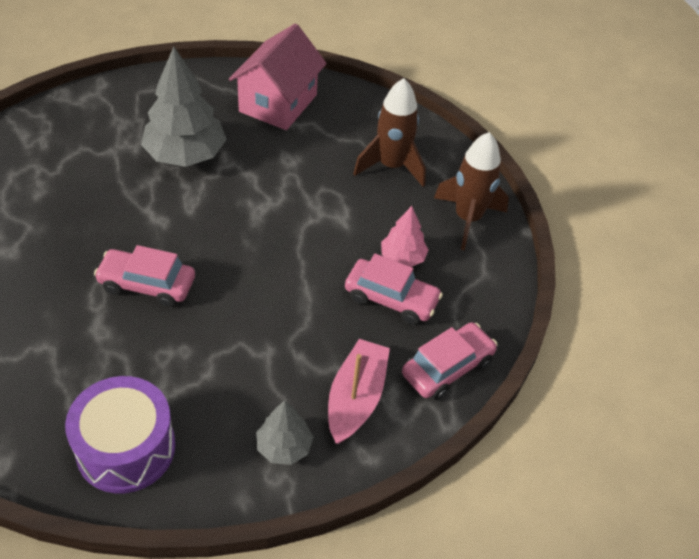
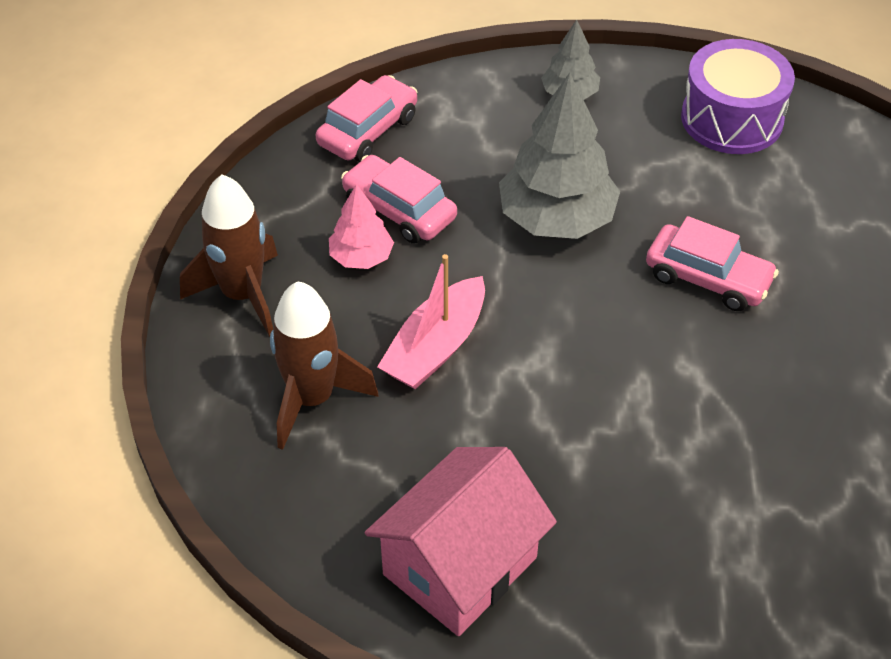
camera: 160 degrees left, 0 degrees up
(185, 155) = (641, 478): grey tree -> grey tree (556, 219)
(356, 398) = (481, 120): pink boat -> pink boat (436, 347)
(447, 368) = (368, 130): pink car -> pink car turned 150 degrees clockwise

